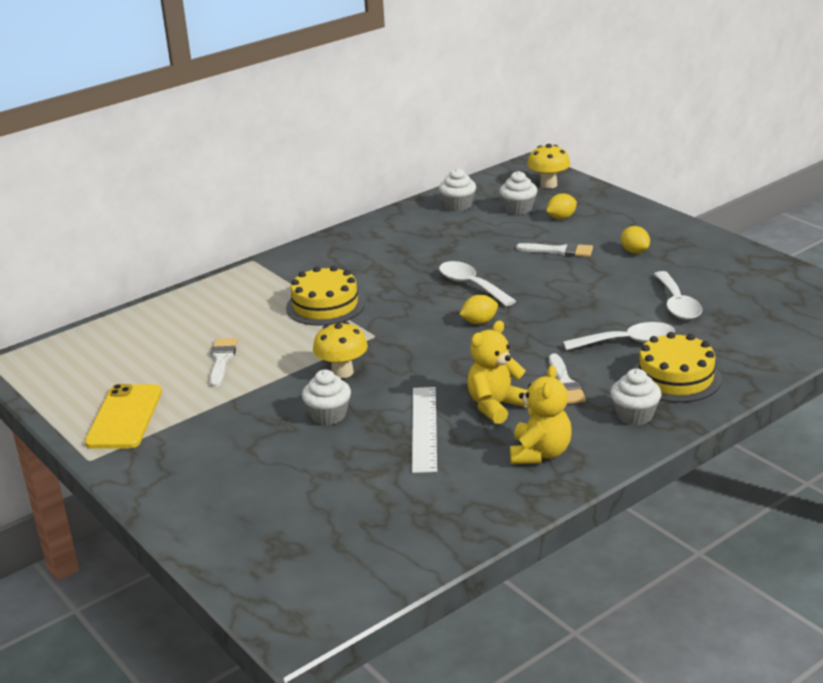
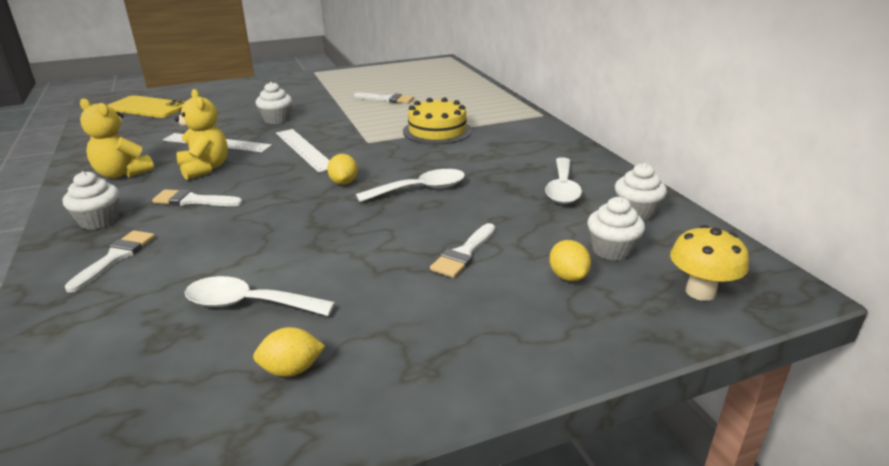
camera: 105 degrees right, 0 degrees up
(124, 417) = (347, 78): yellow phone -> yellow phone (147, 108)
(342, 372) = (326, 127): yellow mushroom -> none
(414, 365) = (304, 149): none -> white ruler
(627, 342) = (214, 247): white spoon -> white spoon (562, 188)
(634, 251) = (420, 311): yellow lemon -> yellow lemon (291, 370)
(675, 378) = (115, 257): yellow cake -> white brush

